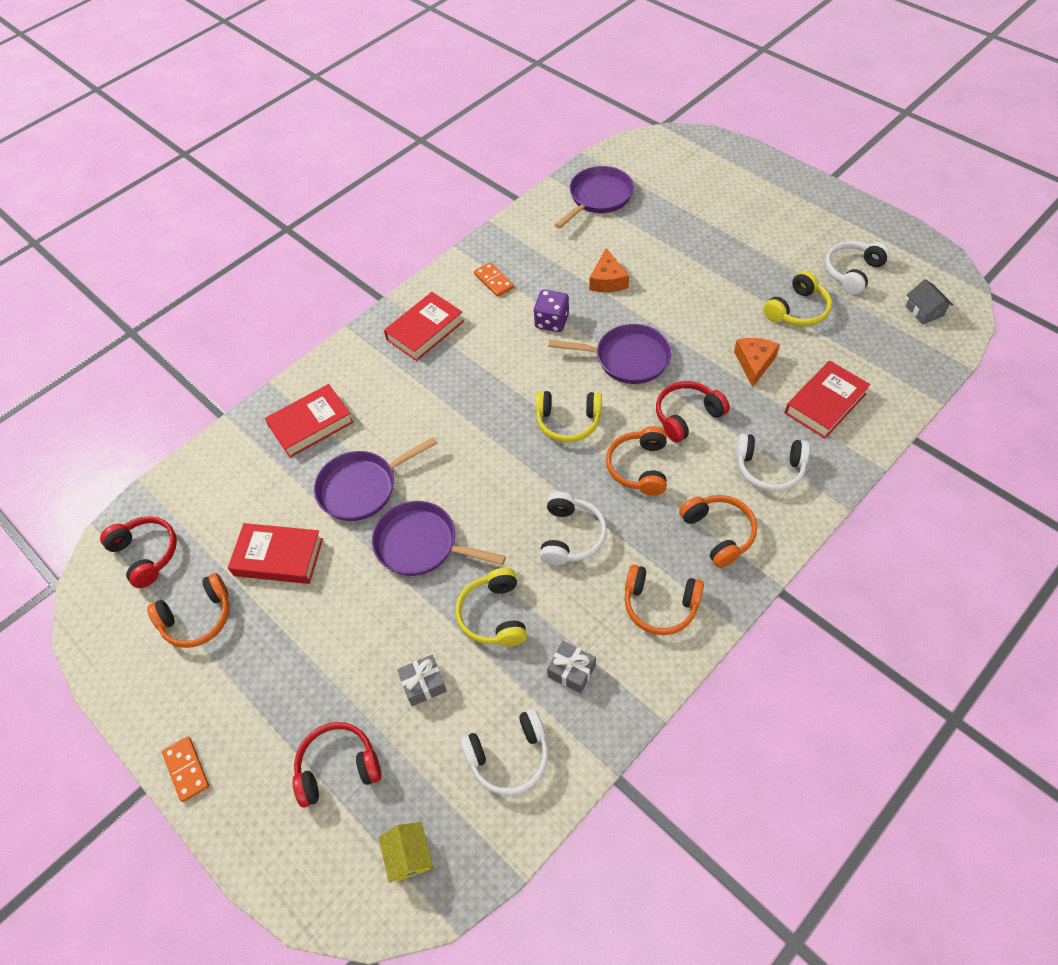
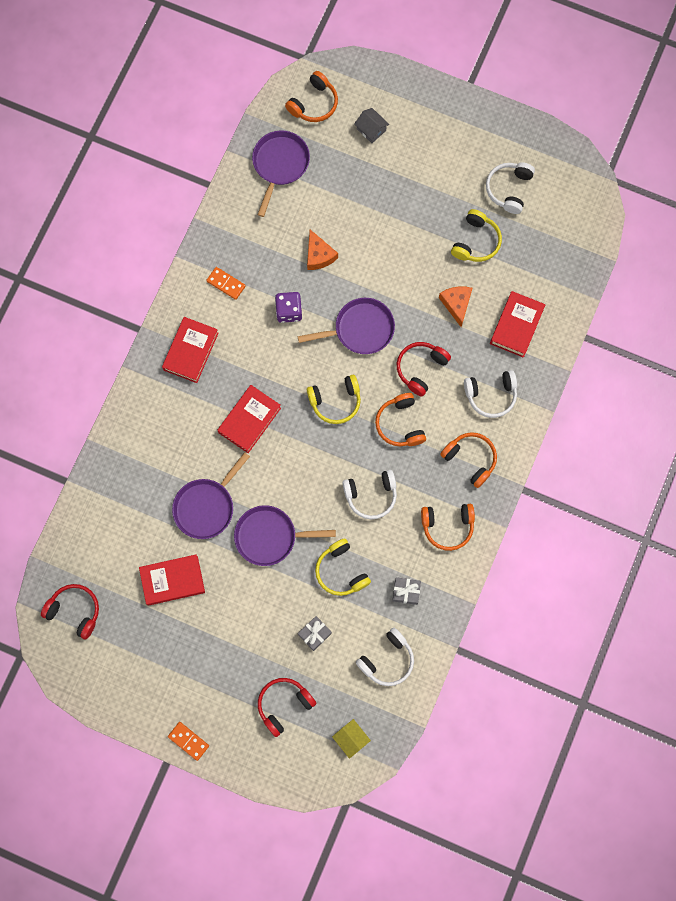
camera: 25 degrees left, 20 degrees up
(198, 618) = (139, 643): orange headphones -> orange headphones (314, 103)
(311, 424) = (141, 467): red book -> red book (249, 420)
(570, 536) = (371, 495): white headphones -> white headphones turned 90 degrees clockwise
(924, 311) = (570, 214): grey house -> grey house (371, 129)

